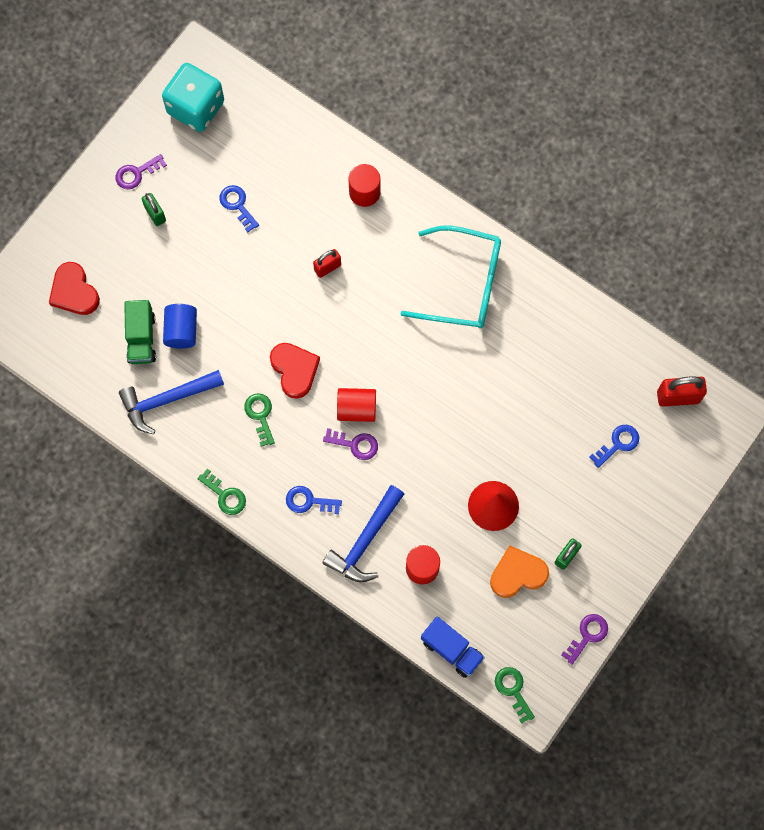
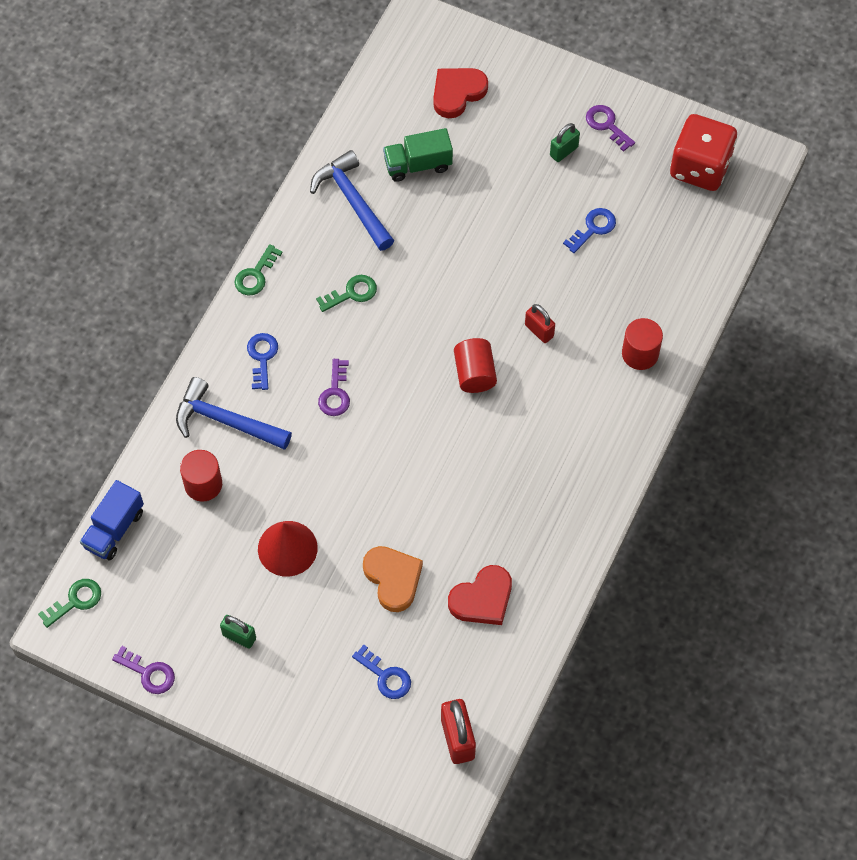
camera: 80 degrees right, 10 degrees down
(181, 331) = (434, 201): blue cylinder -> none
(196, 108) = (700, 167): turquoise dice -> red dice
(294, 370) = (410, 318): red heart -> red heart (482, 599)
(356, 409) = (377, 388): red cylinder -> red cylinder (474, 373)
(463, 284) = (550, 476): turquoise glasses -> none
(517, 574) = (211, 586): orange heart -> orange heart (393, 579)

